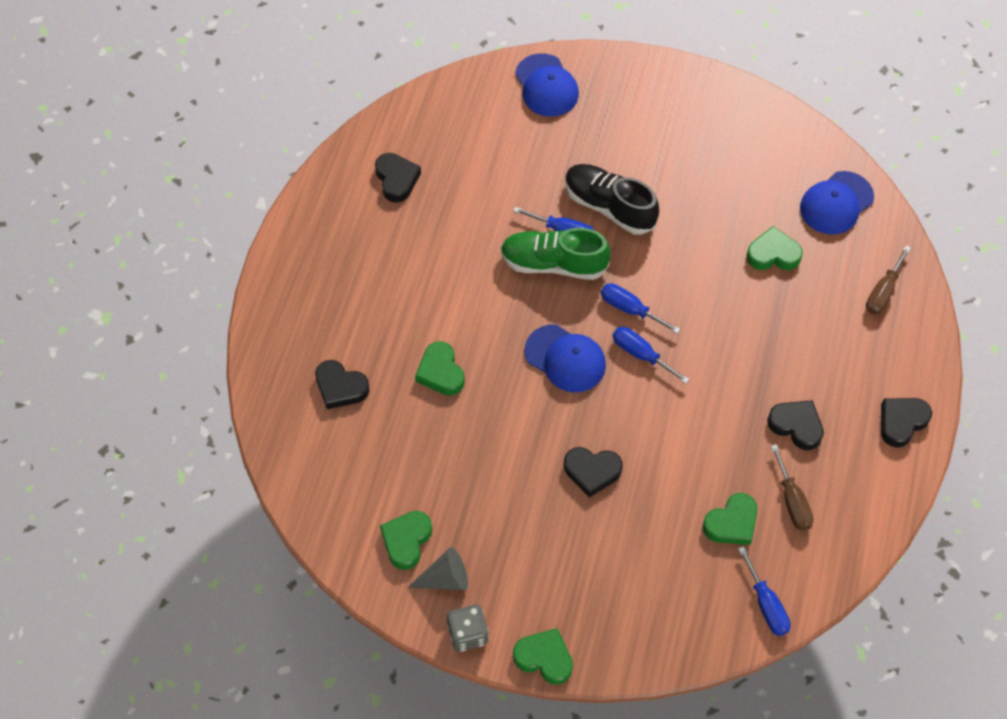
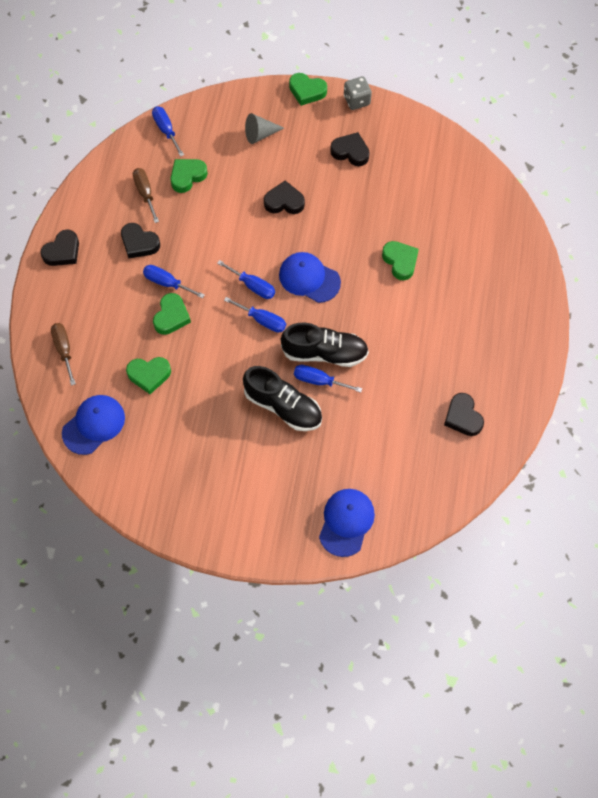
camera: 175 degrees right, 5 degrees up
(340, 387) = (471, 245): black heart -> black heart (350, 152)
(406, 540) = (405, 150): green heart -> green heart (171, 316)
(445, 578) = (376, 130): grey cone -> grey cone (260, 134)
(546, 86) = (346, 522): blue cap -> blue cap turned 45 degrees clockwise
(553, 263) = (324, 353): green shoe -> black shoe
(755, 367) = (167, 283): none -> blue screwdriver
(883, 292) = (64, 350): brown screwdriver -> brown screwdriver turned 45 degrees counterclockwise

